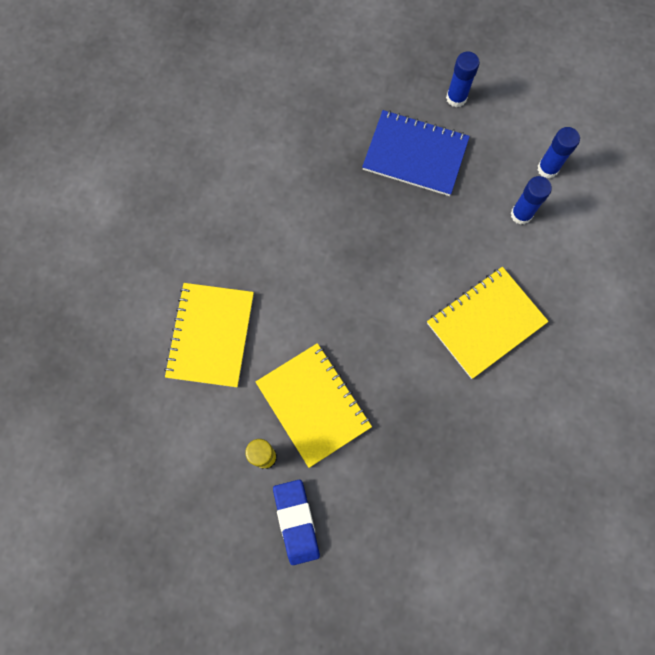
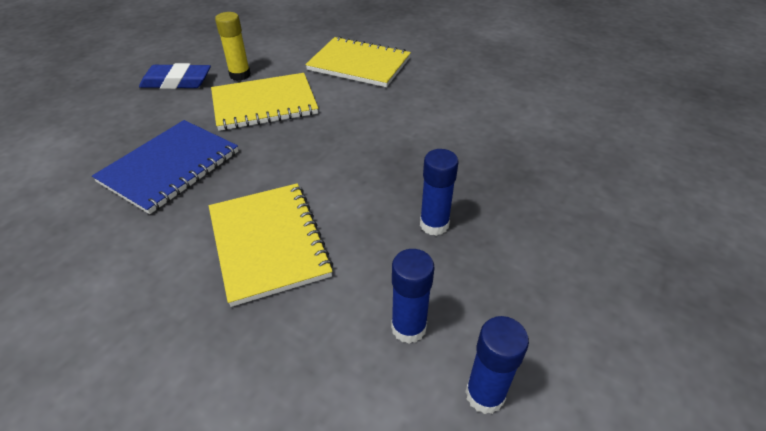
camera: 105 degrees right, 30 degrees down
(415, 154) = (528, 229): blue notebook -> blue notebook (170, 167)
(456, 98) = (626, 297): blue glue stick -> blue glue stick (434, 224)

